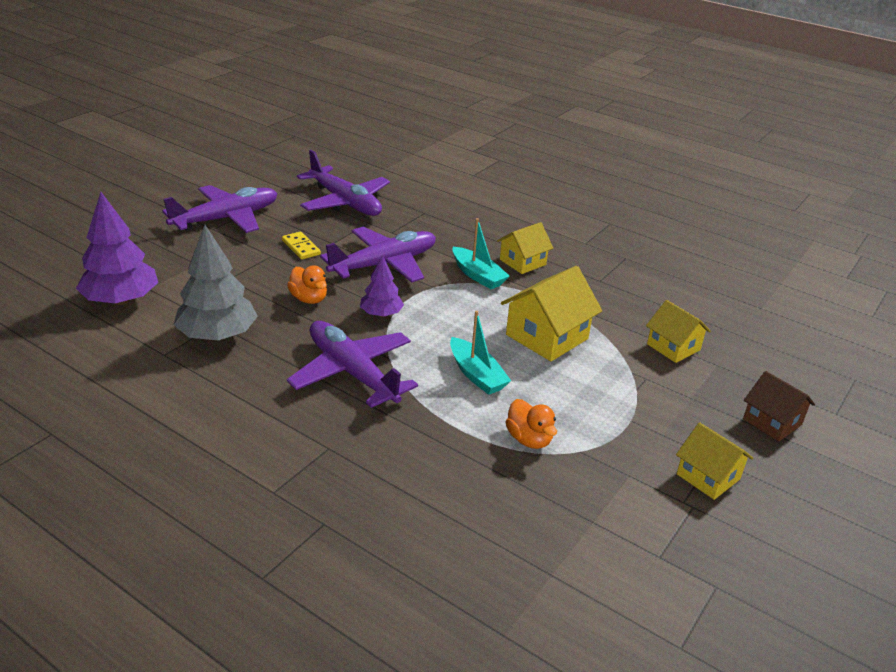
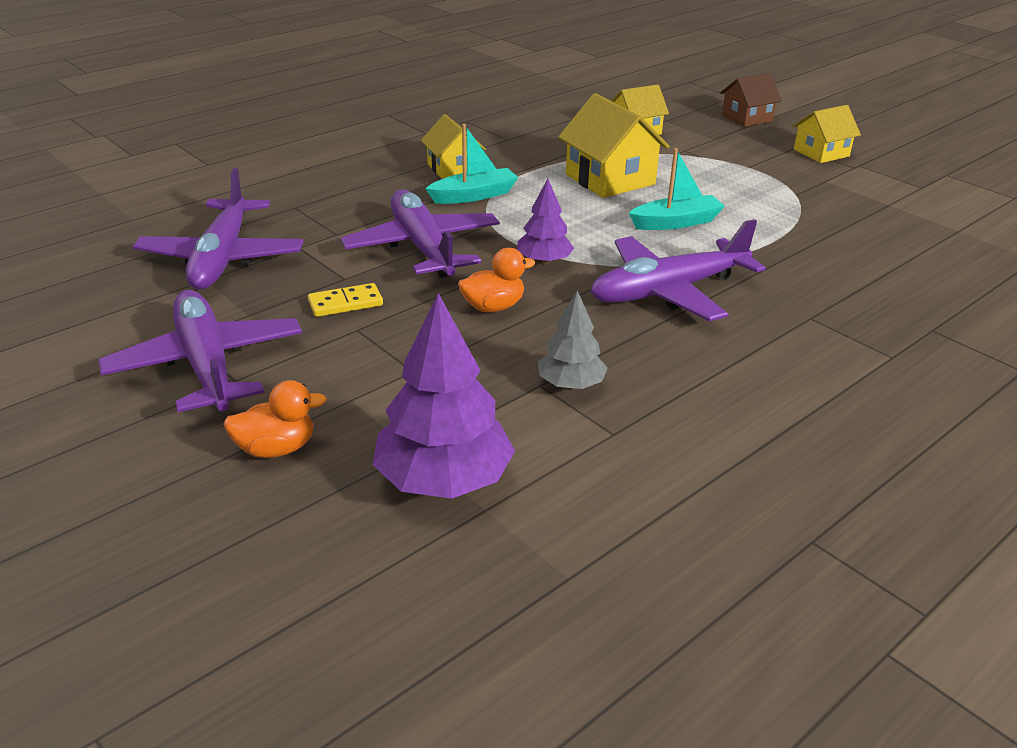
camera: 75 degrees left, 0 degrees up
(217, 335) = (570, 384): grey tree -> grey tree, size x0.57
(345, 202) = (222, 258): purple plane -> purple plane turned 120 degrees clockwise
(529, 439) = (782, 213): orange duck -> orange duck (276, 448)

